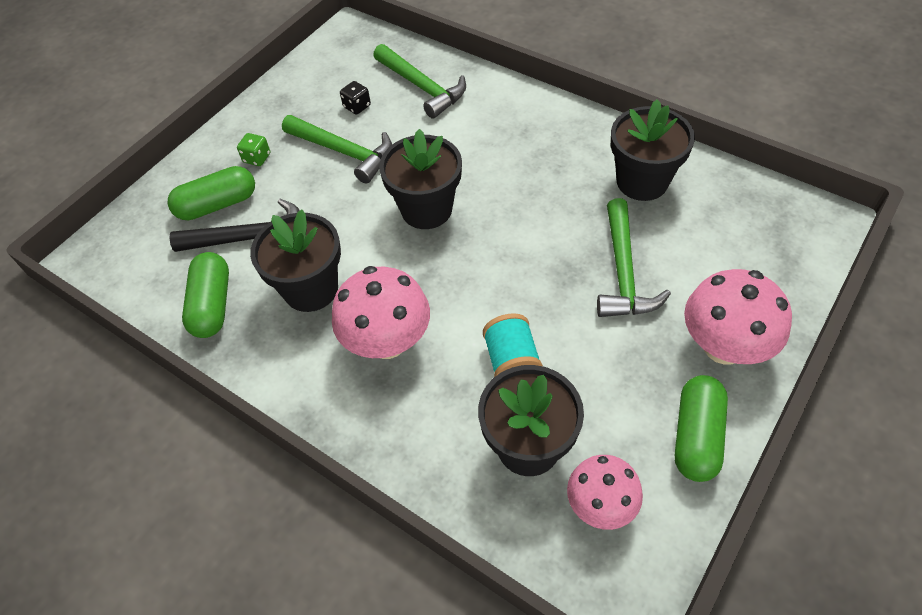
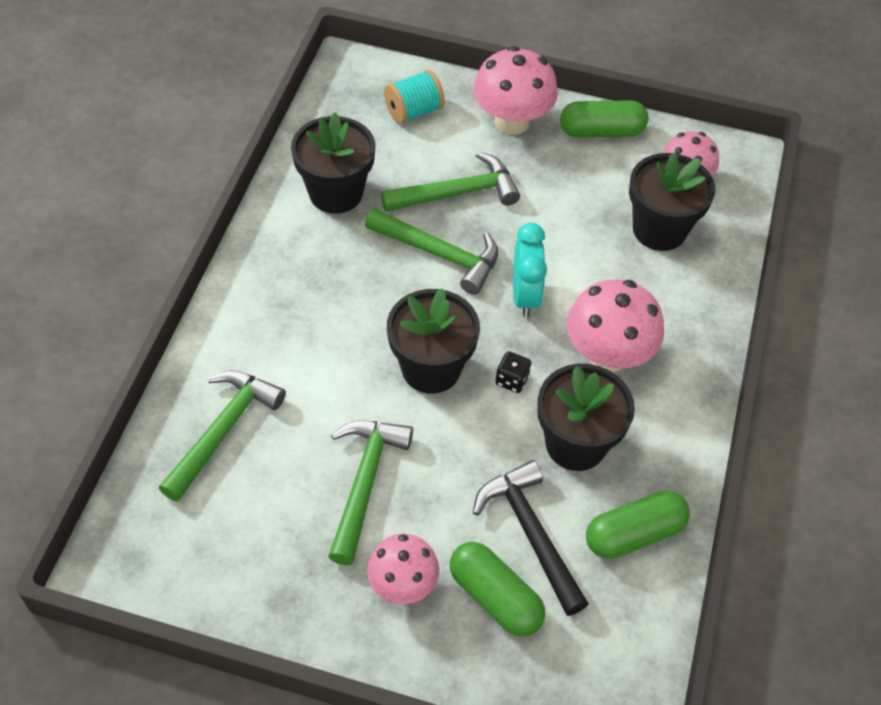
camera: 115 degrees left, 0 degrees up
(257, 158) = (402, 584): green dice -> pink mushroom
(357, 106) = (276, 496): black dice -> black dice (512, 380)
(478, 294) = (525, 296): none -> turquoise clock
(512, 361) = (587, 256): turquoise spool -> turquoise spool (413, 111)
(548, 241) = (439, 254): none -> green hammer

